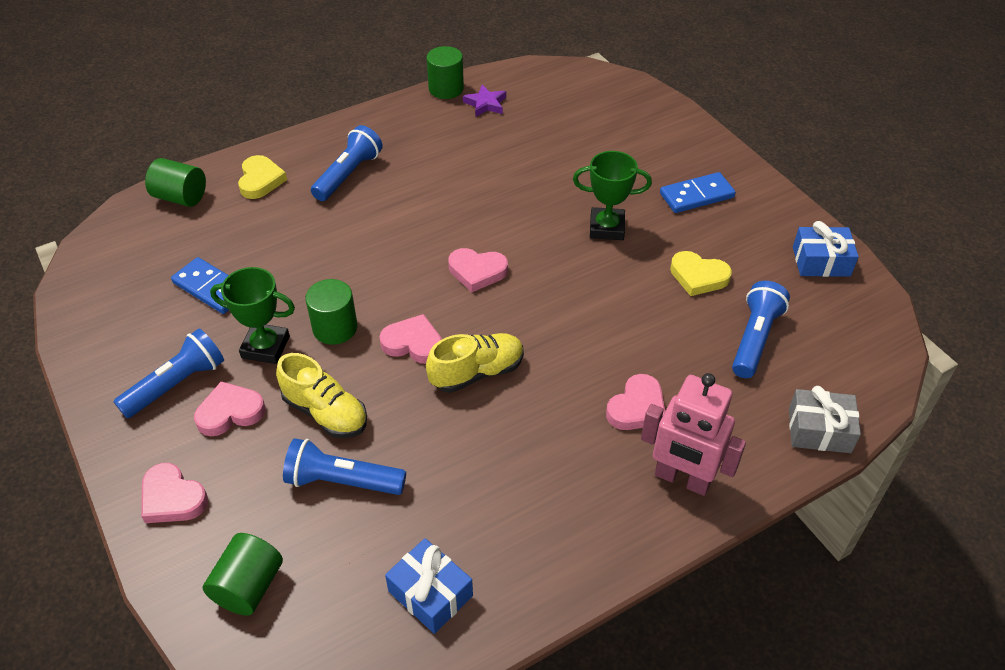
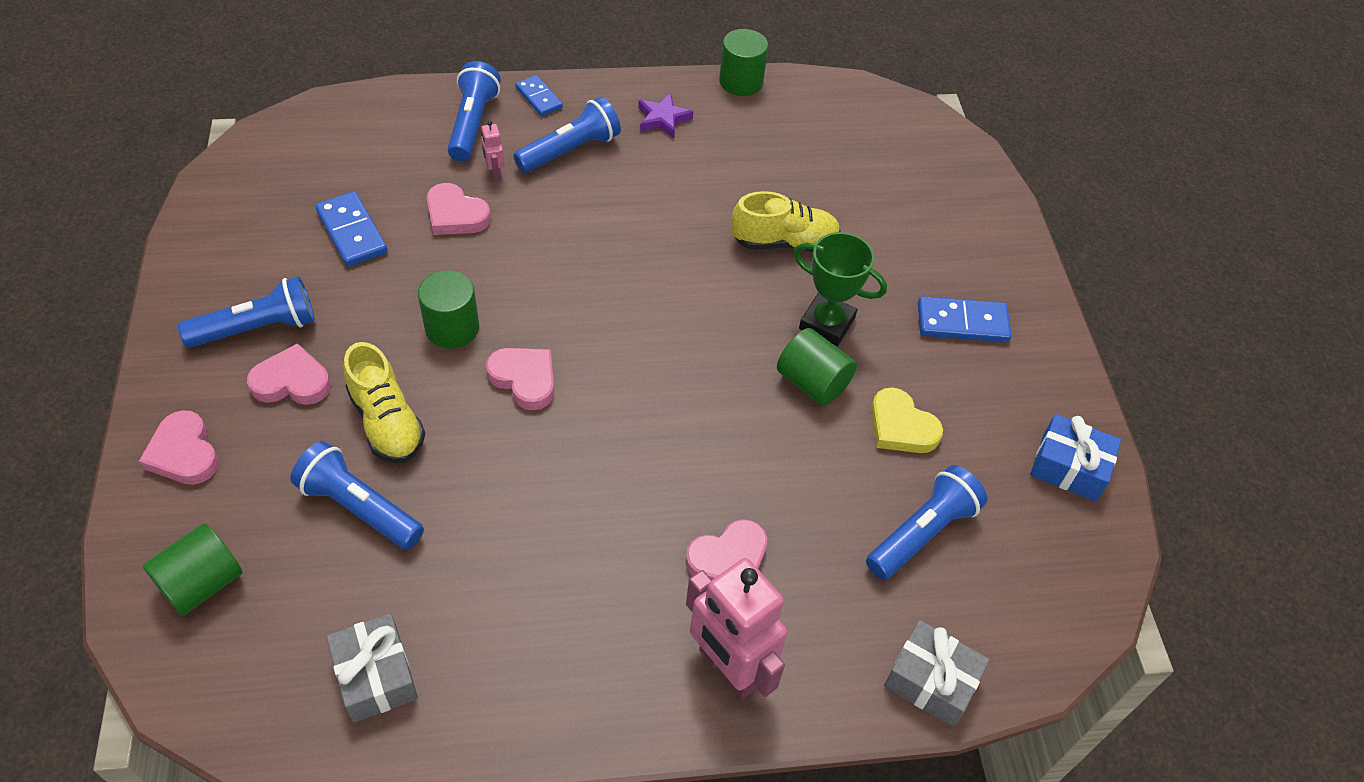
camera: 20 degrees right, 5 degrees up
(181, 197) = (380, 114): green cylinder -> green cylinder (812, 383)
(260, 180) = (473, 124): yellow heart -> blue flashlight
(265, 347) = (368, 321): green trophy -> none
(299, 209) = (494, 173): none -> pink robot
(301, 146) = (538, 98): none -> blue domino
(430, 593) = (375, 675): blue gift -> grey gift
(477, 271) = (644, 321): pink heart -> pink heart (456, 215)
(477, 372) = (573, 442): yellow shoe -> yellow shoe (784, 242)
(485, 104) = (776, 116): purple star -> purple star (663, 119)

